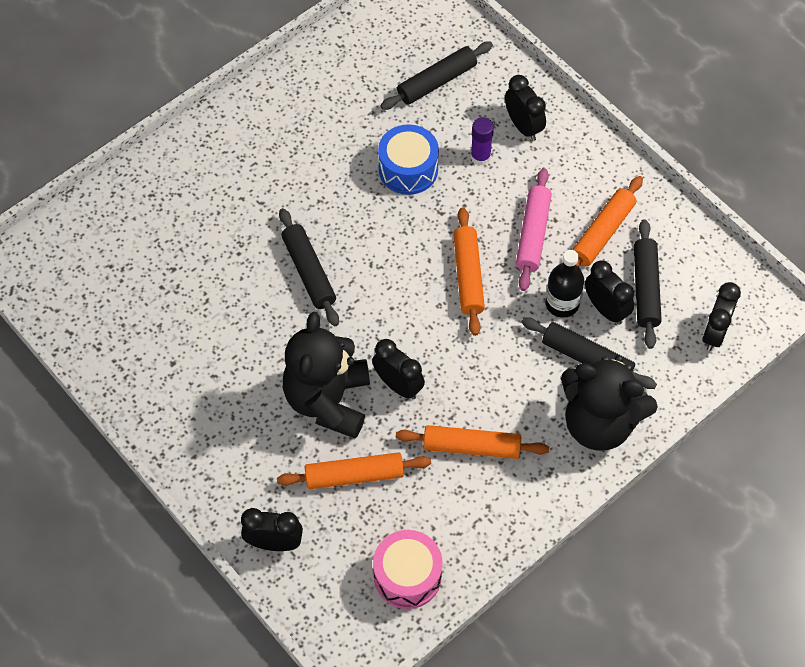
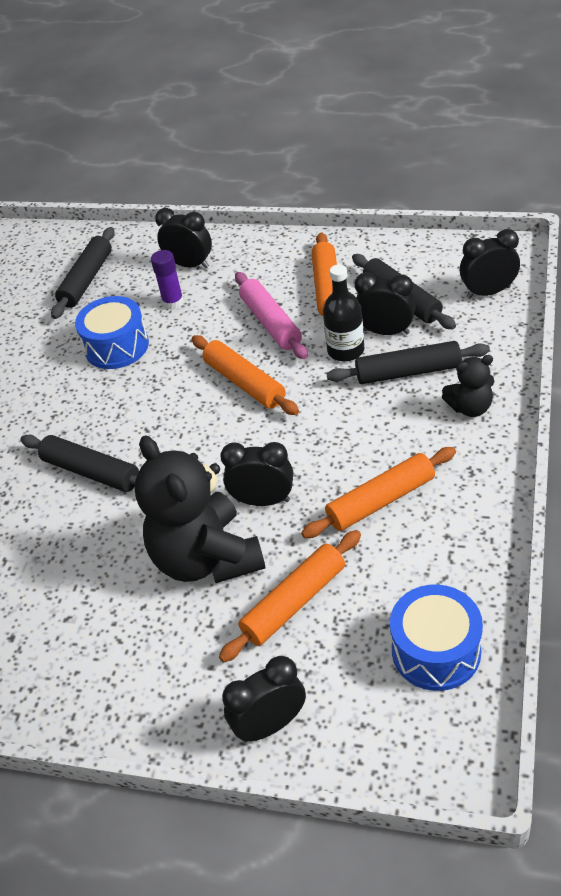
camera: 30 degrees left, 15 degrees down
(407, 576) = (436, 651): pink drum -> blue drum
(599, 423) = (470, 407): black teddy bear -> black teddy bear, size x0.49
(714, 333) = (488, 292): black clock -> black clock turned 90 degrees clockwise

